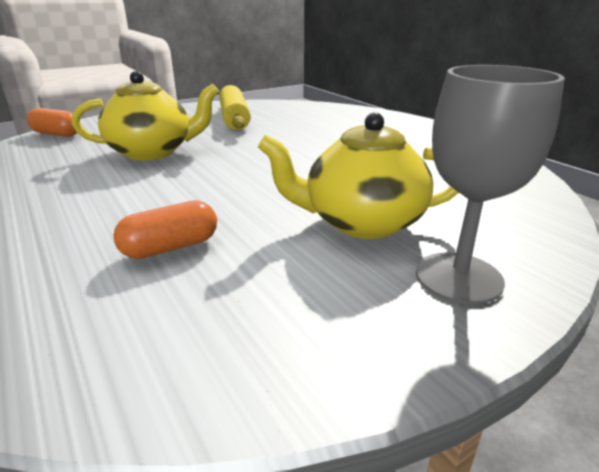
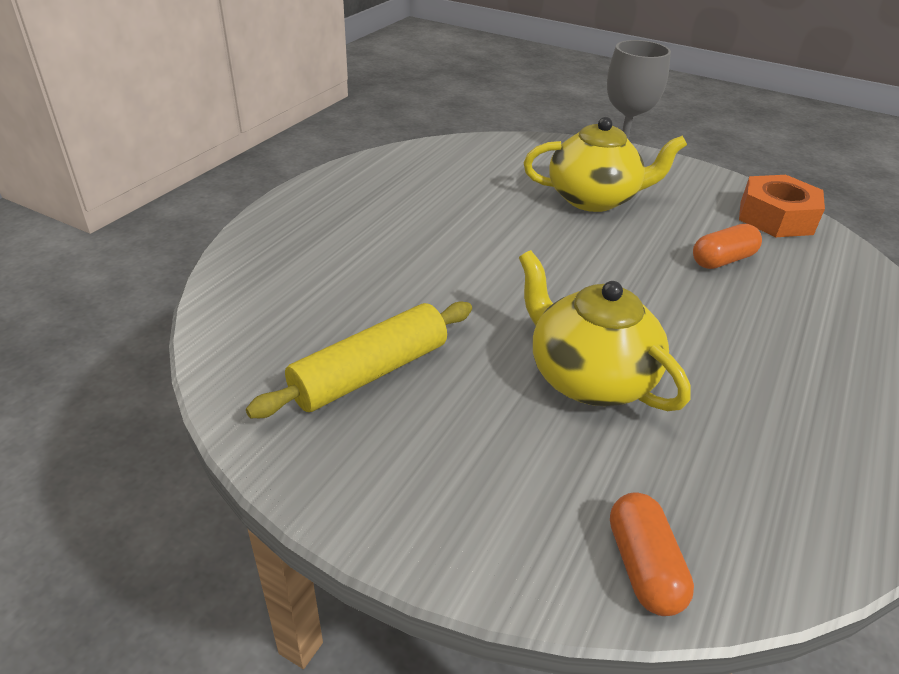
camera: 120 degrees left, 10 degrees up
(170, 247) = (722, 260): orange capsule -> orange capsule turned 60 degrees counterclockwise
(184, 358) = (775, 217): none -> orange nut
(361, 222) = (594, 199): yellow teapot -> yellow teapot turned 60 degrees counterclockwise

